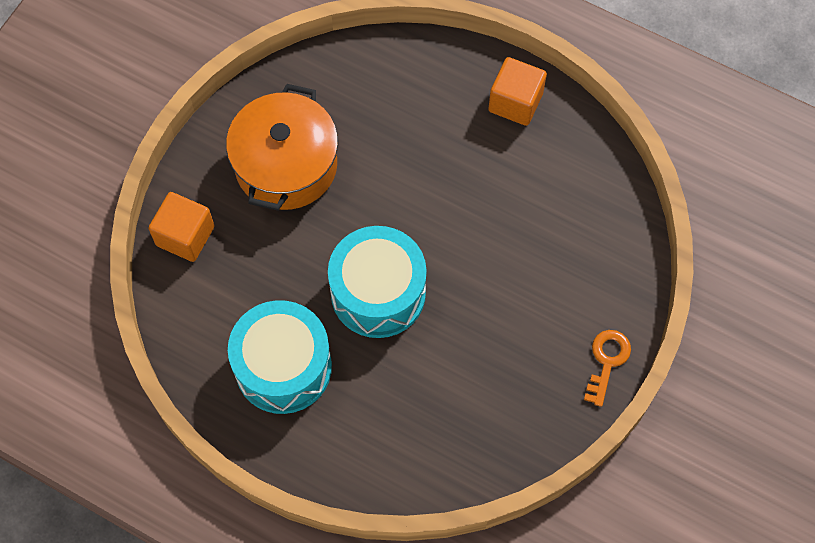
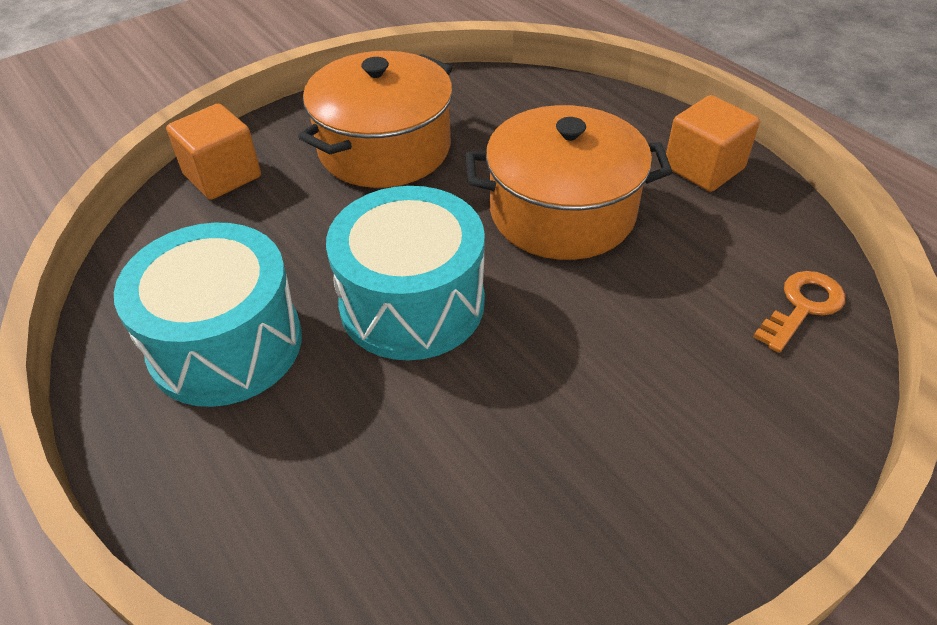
camera: 25 degrees right, 20 degrees down
(437, 180) = (562, 212): none -> orange pot
(607, 361) = (737, 523): orange key -> orange key (802, 306)

